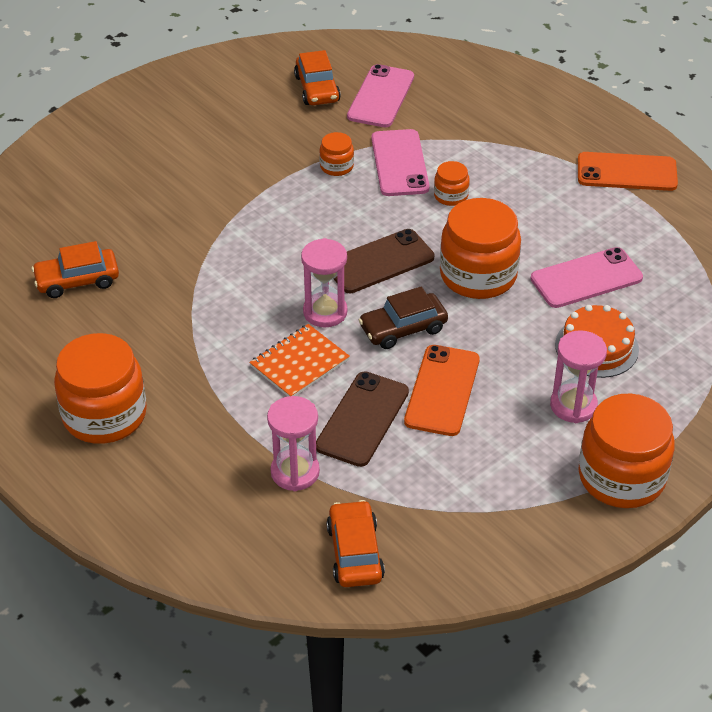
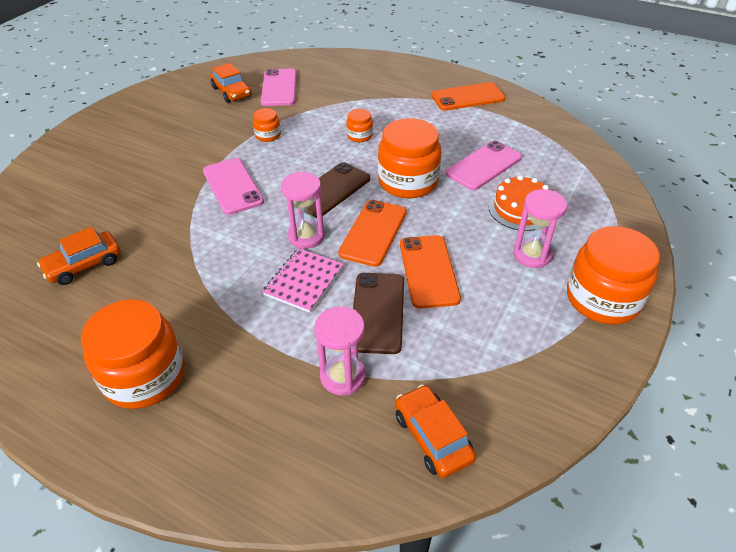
camera: 20 degrees left, 0 degrees up
(299, 363) = (304, 281): orange notebook -> pink notebook
(399, 163) = (312, 124): pink phone -> pink phone (232, 186)
(403, 328) = (373, 232): brown car -> orange phone

